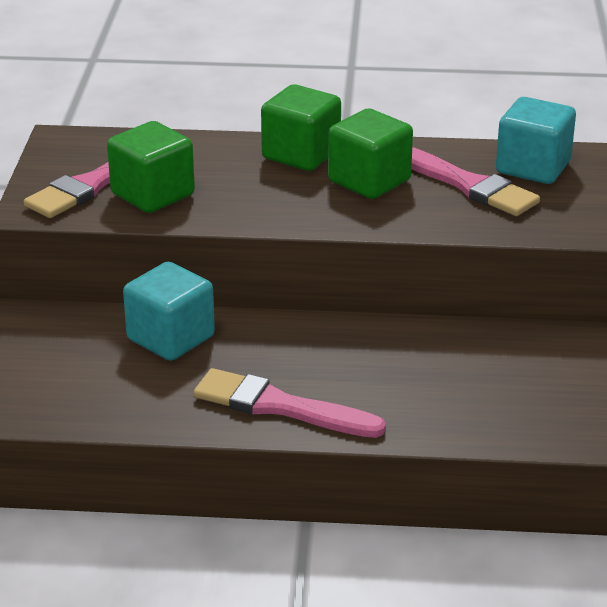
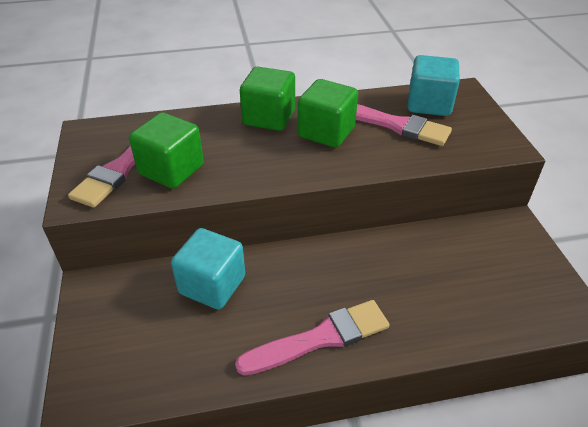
camera: 15 degrees left, 10 degrees up
(280, 406) = (320, 338): pink brush -> pink brush turned 150 degrees clockwise

